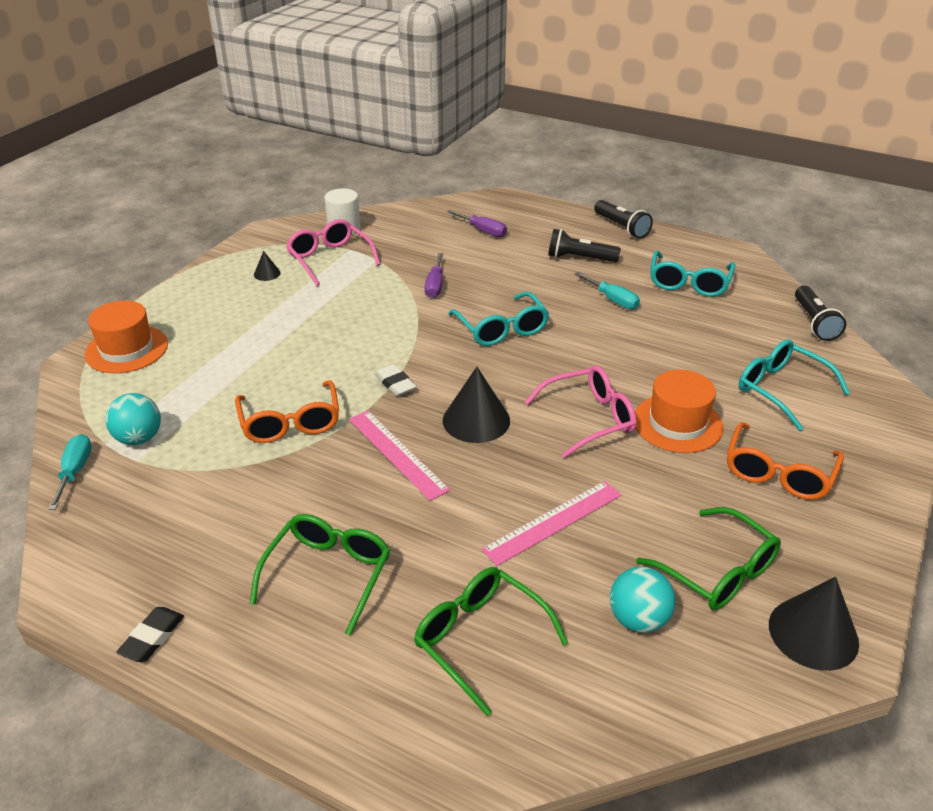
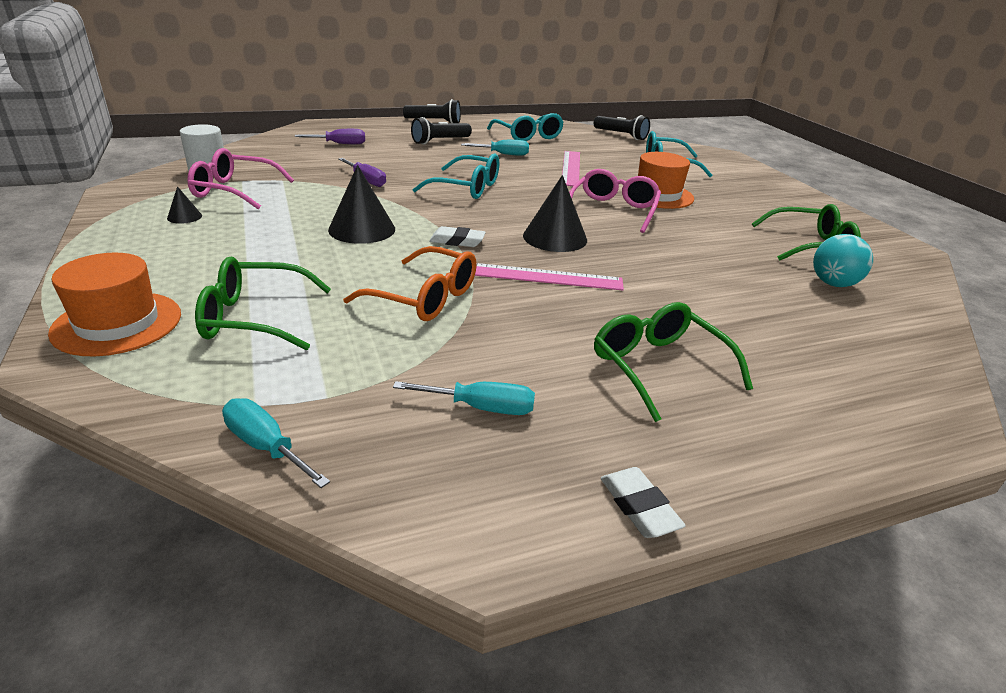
camera: 50 degrees left, 5 degrees down
(139, 438) = (291, 380): turquoise ball -> none
(152, 637) = (639, 507): black eraser -> white eraser
(187, 522) = (481, 408): none -> turquoise screwdriver
(479, 639) = (804, 340): green glasses -> green glasses (254, 318)
(553, 522) = (705, 264): pink ruler -> pink ruler (571, 168)
(778, 473) = (740, 197): orange glasses -> none
(813, 633) = (887, 249): black cone -> black cone (362, 229)

